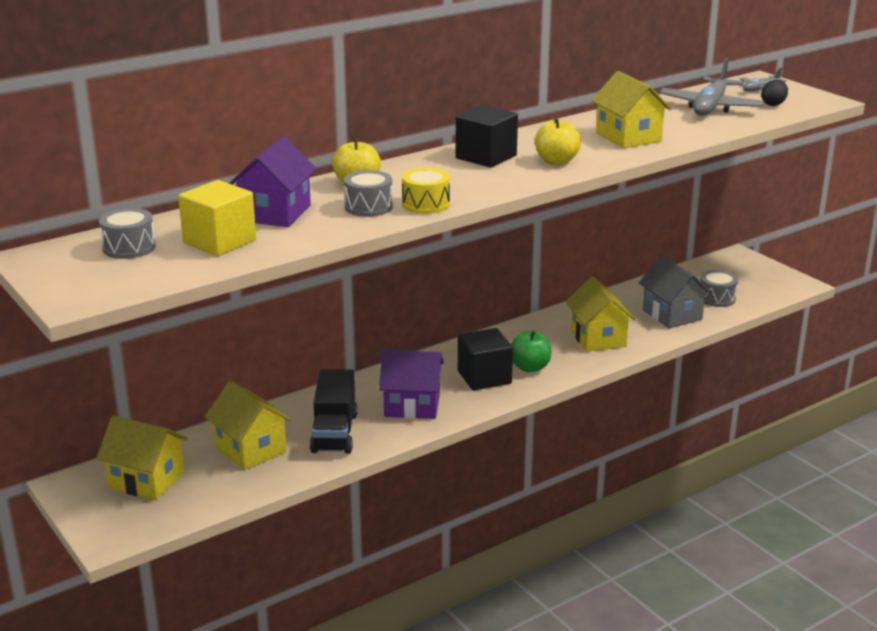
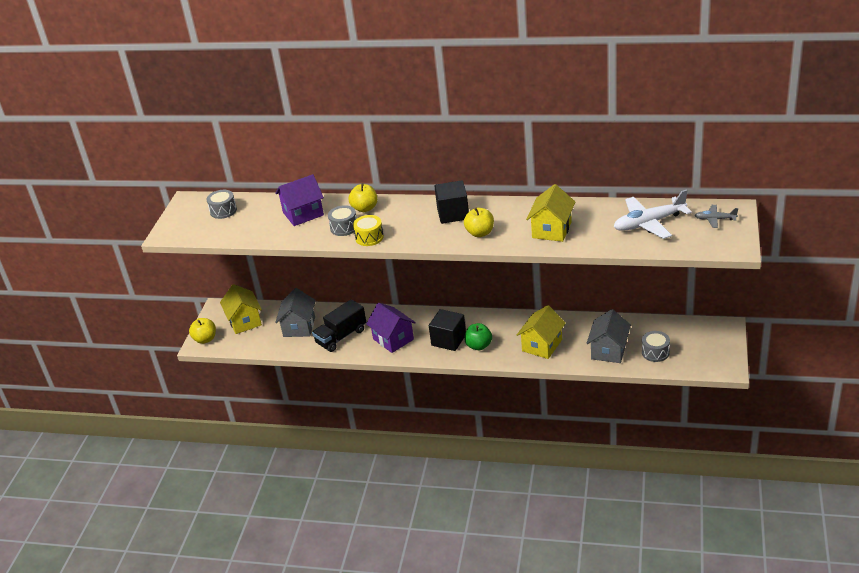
camera: 50 degrees right, 10 degrees up
(111, 529) = (205, 339): none -> yellow apple
(219, 241) = (257, 223): yellow cube -> none
(250, 449) = (299, 327): yellow house -> grey house
(710, 107) = (649, 223): grey plane -> white plane
(773, 104) = (694, 237): black egg -> none

